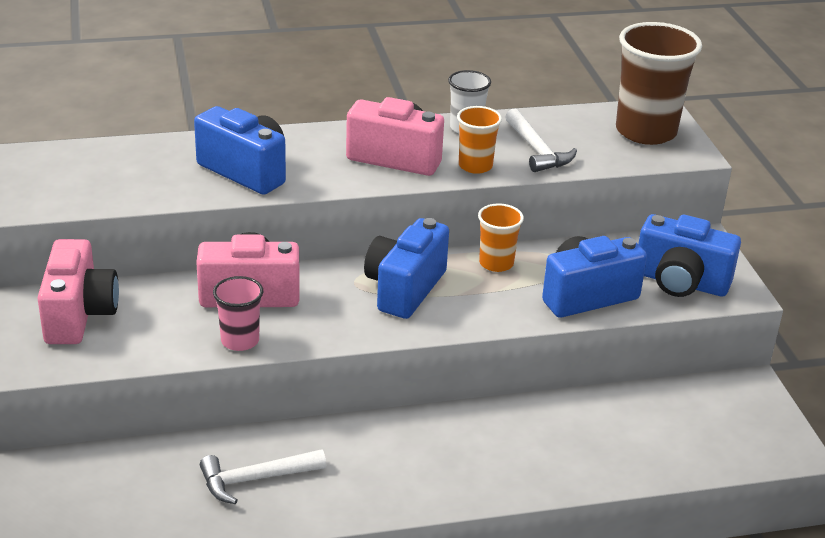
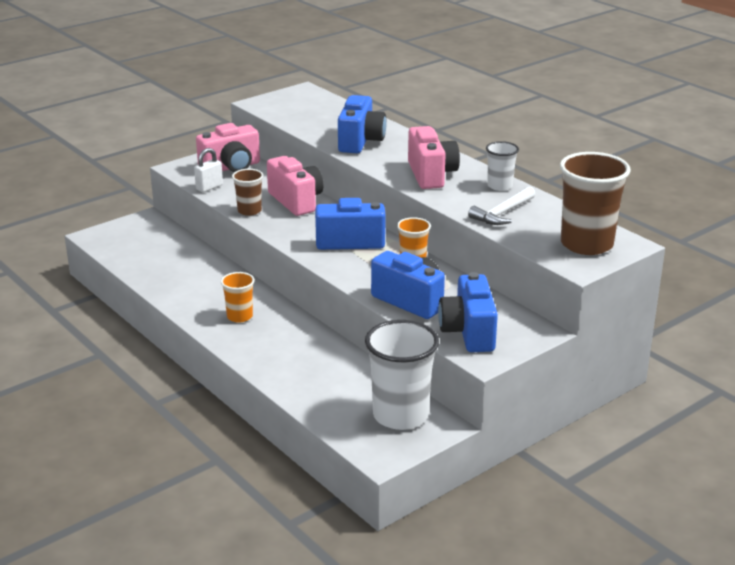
camera: 65 degrees right, 5 degrees down
(125, 354) = (209, 187): none -> white padlock
(240, 341) = (249, 211): pink cup -> brown cup
(256, 479) = (187, 275): white hammer -> none
(475, 166) = (453, 199): orange cup -> orange cup (239, 316)
(719, 408) = (400, 415): none -> white cup

